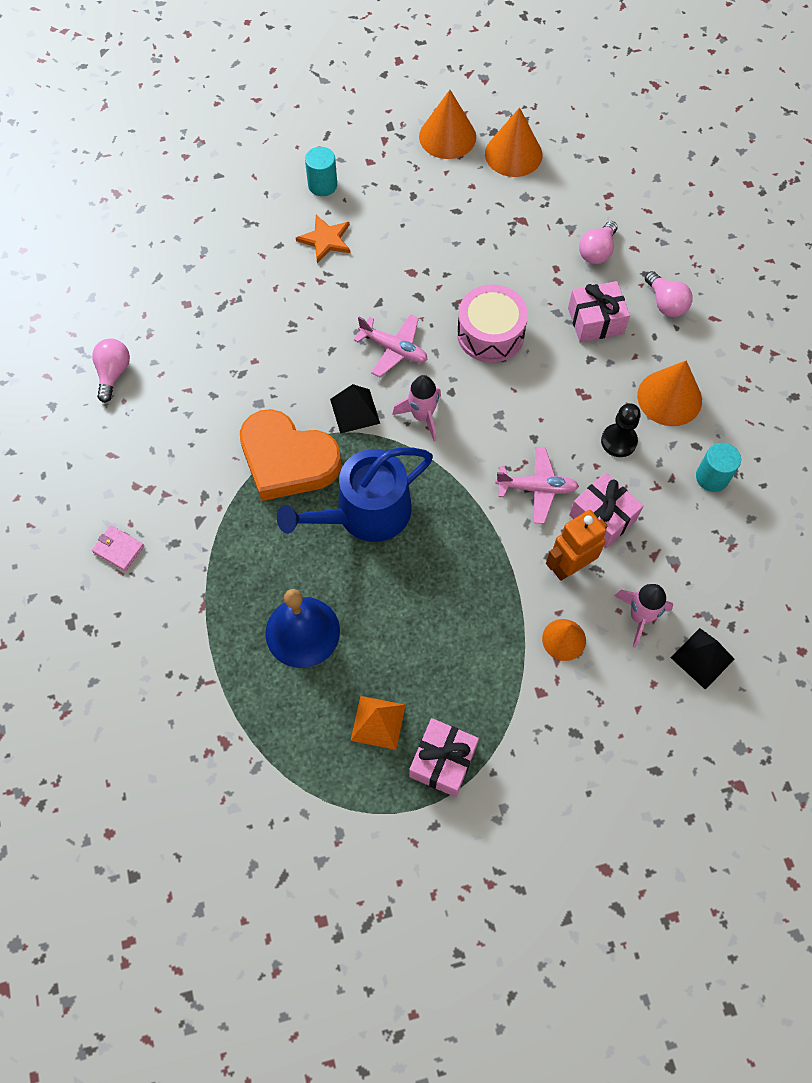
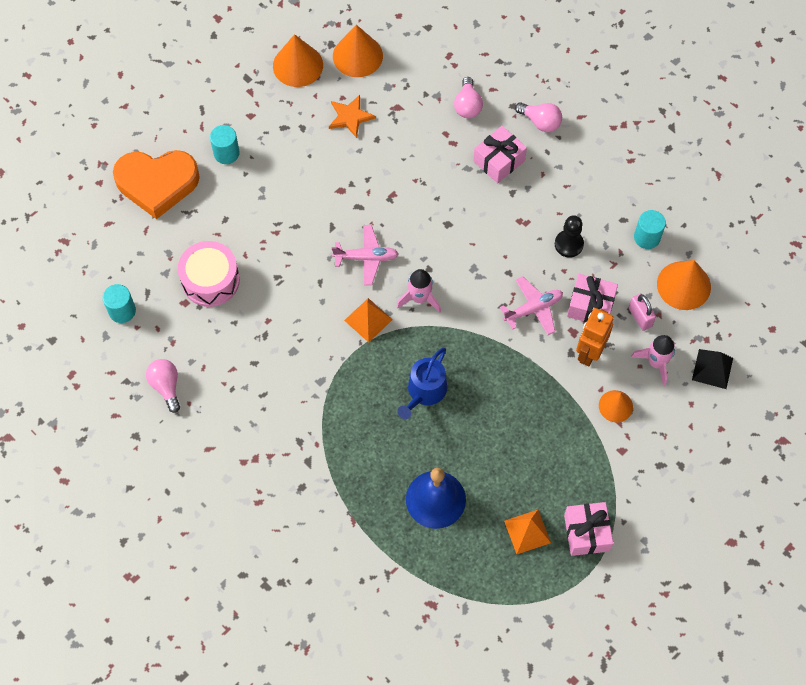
camera: 30 degrees left, 0 degrees up
(118, 549) = (263, 514): pink wallet -> none
(123, 282) = (122, 311): none -> turquoise cylinder
(287, 460) = (343, 382): orange heart -> orange heart (157, 183)
(325, 240) = (258, 197): orange star -> orange star (350, 117)
(355, 411) = (368, 320): black pyramid -> orange pyramid
(365, 513) = (424, 392): blue watering can -> blue watering can, size x0.65
(490, 334) = (429, 209): pink drum -> pink drum (210, 280)
(651, 558) = (640, 317): none -> pink padlock
(669, 398) = (584, 193): orange cone -> orange cone (683, 285)

